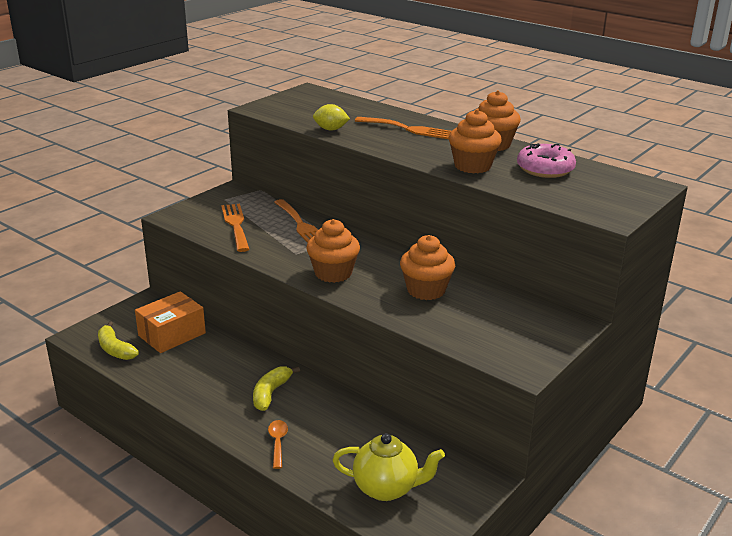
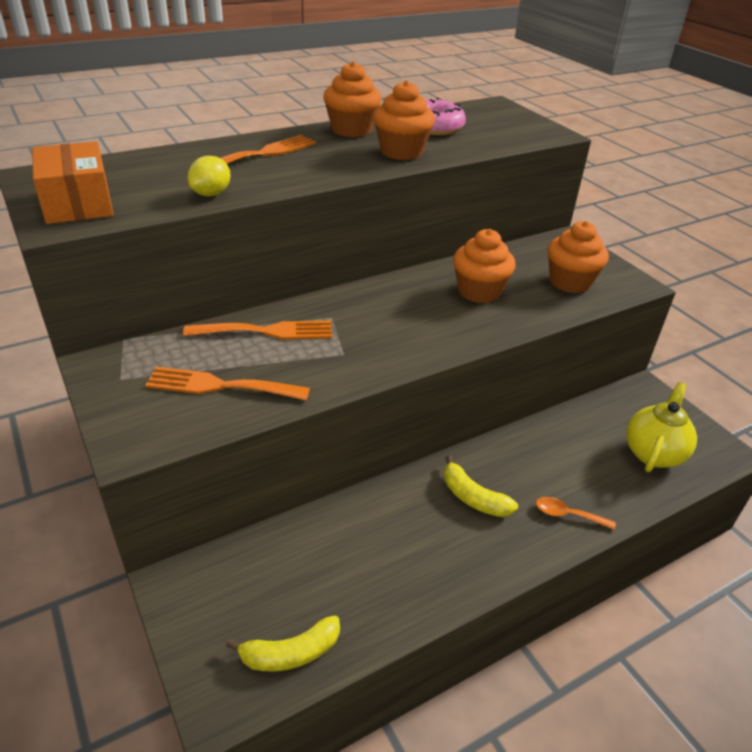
camera: 70 degrees left, 10 degrees up
(172, 334) = (289, 570): orange box -> orange box (78, 203)
(333, 273) = (410, 338): orange cupcake -> orange cupcake (570, 282)

